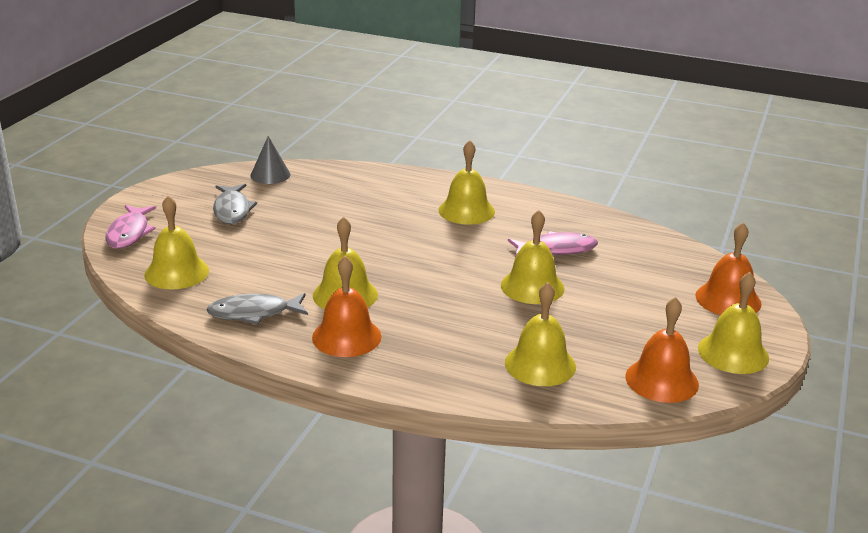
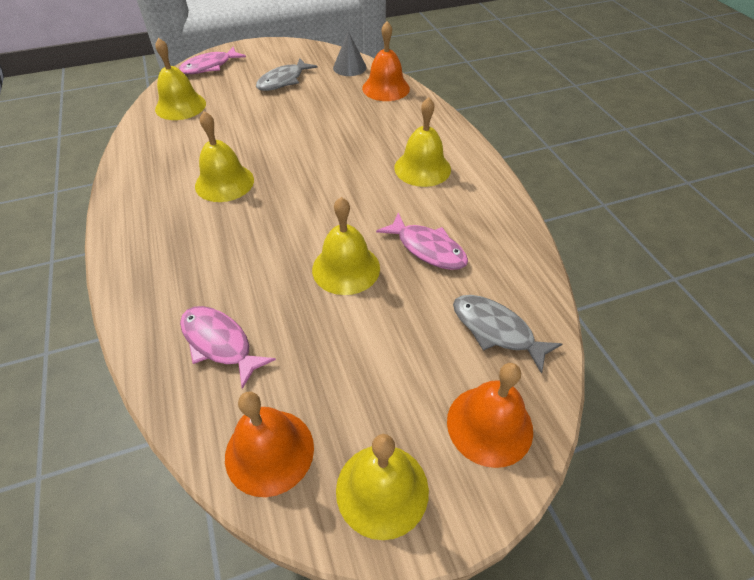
camera: 50 degrees right, 20 degrees up
(254, 313) = (159, 160): grey fish -> grey fish (496, 330)
(346, 337) = (166, 215): orange bell -> orange bell (386, 88)
(540, 364) = (220, 343): yellow bell -> pink fish

